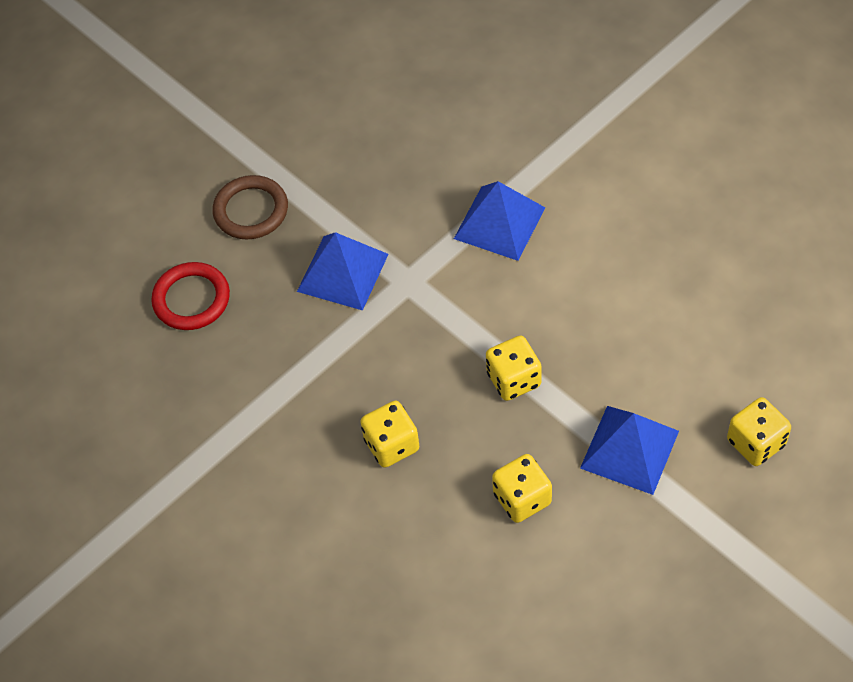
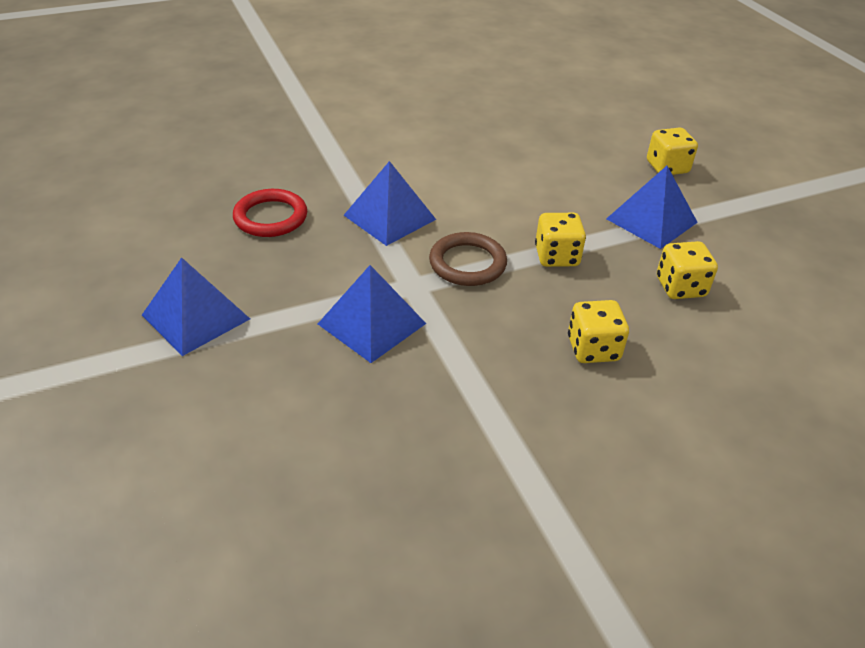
camera: 75 degrees left, 15 degrees down
(191, 299) = (318, 454): red ring -> red ring (270, 217)
(251, 210) = (238, 368): brown ring -> brown ring (467, 263)
(292, 155) = (196, 317): none -> blue pyramid

